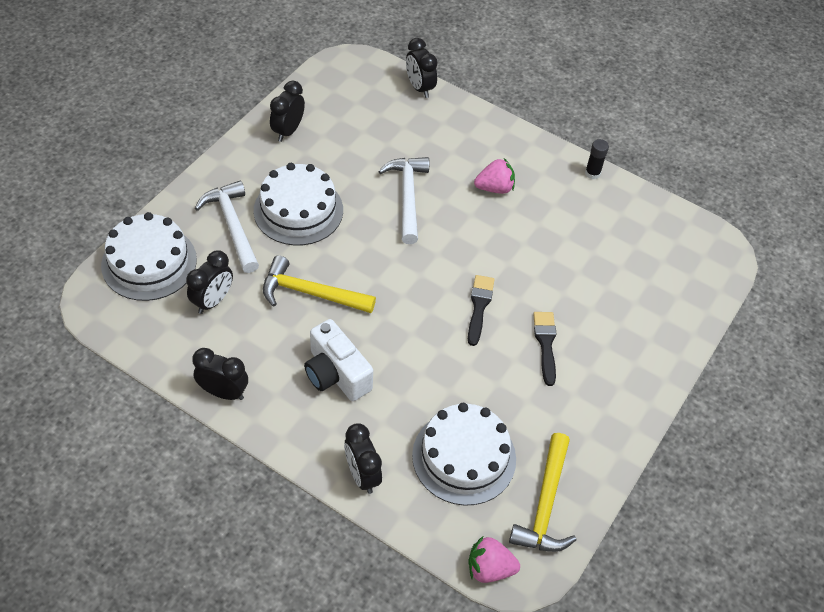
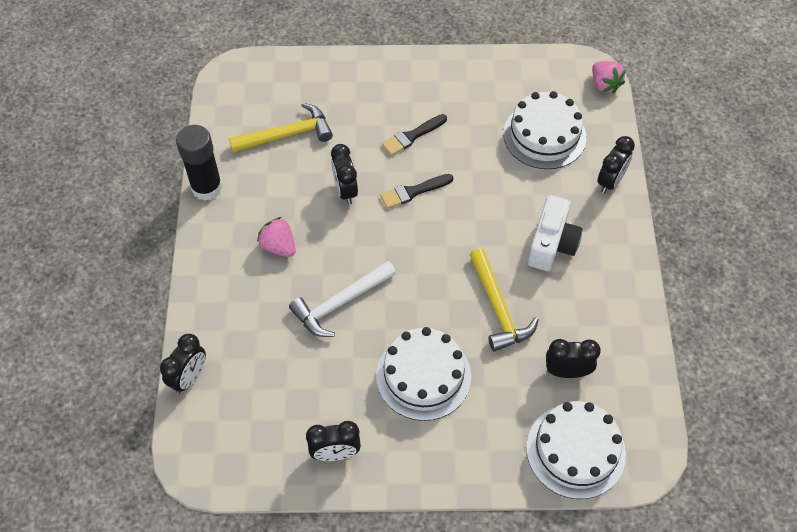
camera: 120 degrees left, 5 degrees up
(223, 392) = (632, 304): black clock -> black clock (345, 190)
(232, 226) = (483, 415): white hammer -> none
(545, 504) = (536, 78): yellow hammer -> yellow hammer (287, 134)
(592, 173) = (207, 187): black glue stick -> black glue stick, size x1.98

